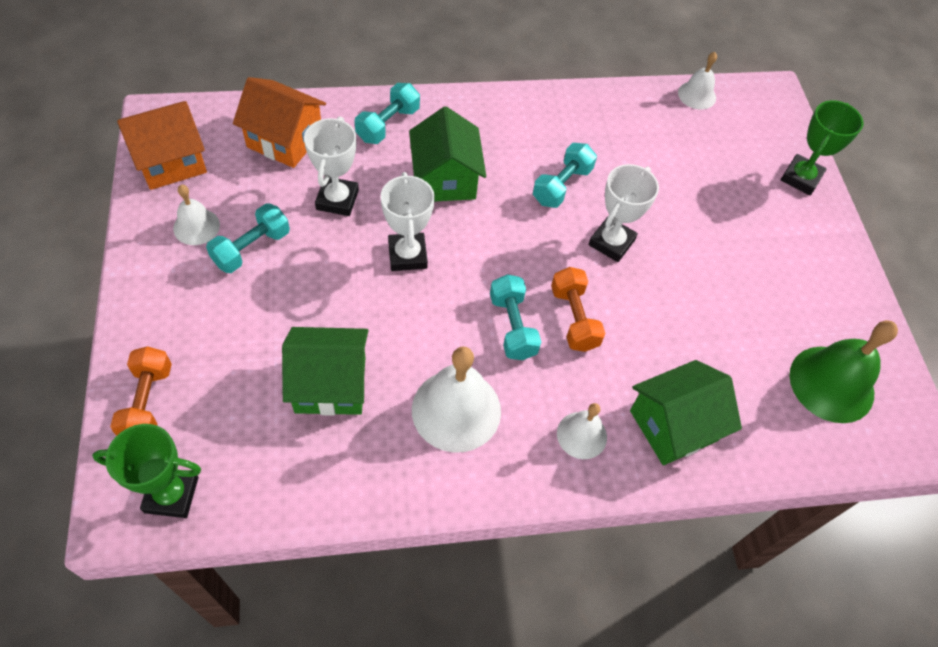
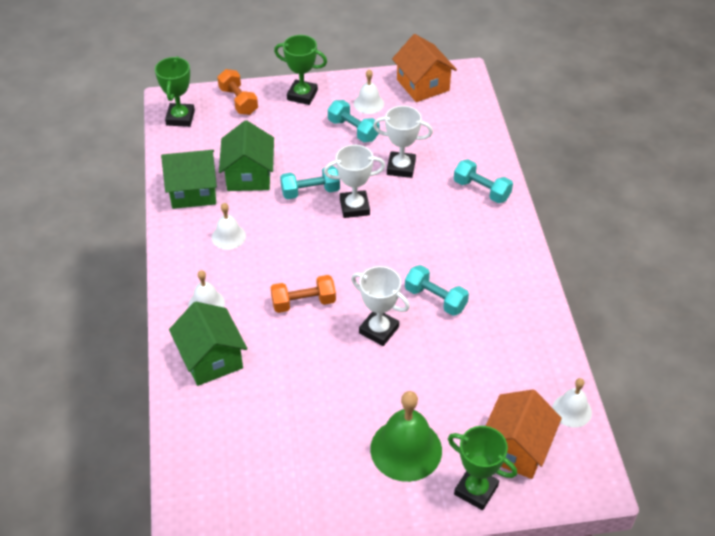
camera: 95 degrees right, 10 degrees down
(148, 402) = (238, 101): orange dumbbell -> orange dumbbell turned 60 degrees clockwise
(156, 310) = (302, 95): none -> green trophy
(285, 140) = (453, 136): orange house -> orange house (516, 448)
(445, 179) = (431, 226): green house -> green house (193, 191)
(456, 410) = (228, 236): white bell -> white bell, size x0.56
(512, 326) = (295, 266): turquoise dumbbell -> turquoise dumbbell (310, 192)
(831, 383) = (244, 475): green bell -> green bell (406, 449)

